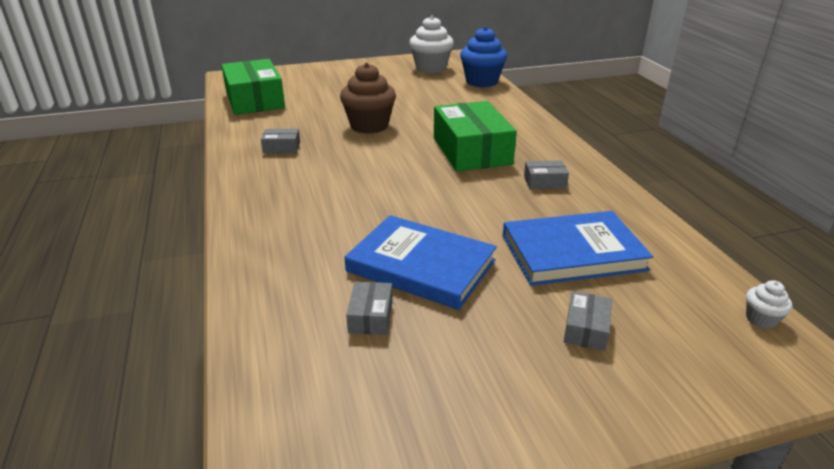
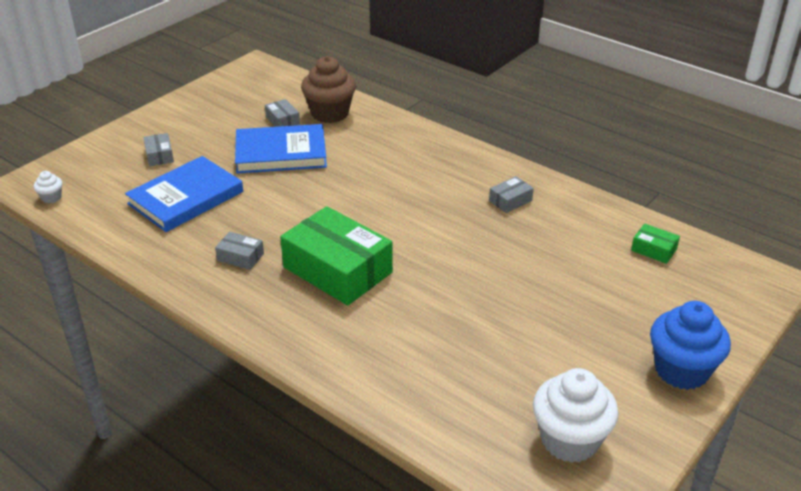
camera: 145 degrees right, 5 degrees up
(255, 100) = (653, 250): green box -> green box, size x0.43
(369, 126) = (477, 262): brown cupcake -> brown cupcake (330, 113)
(482, 81) = (453, 432): blue cupcake -> blue cupcake (681, 370)
(544, 182) = (240, 257): grey box -> grey box turned 60 degrees clockwise

